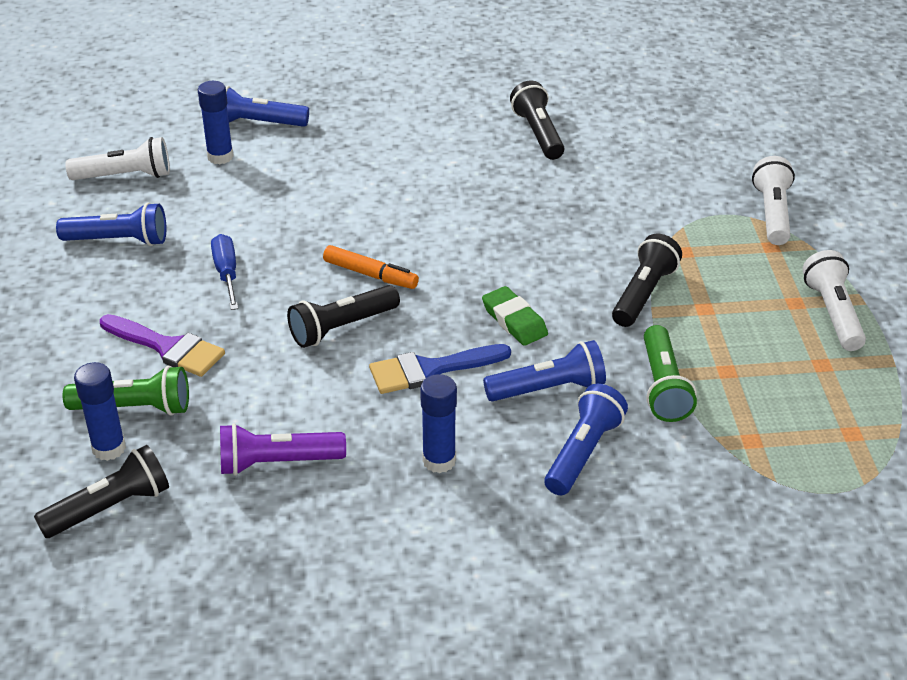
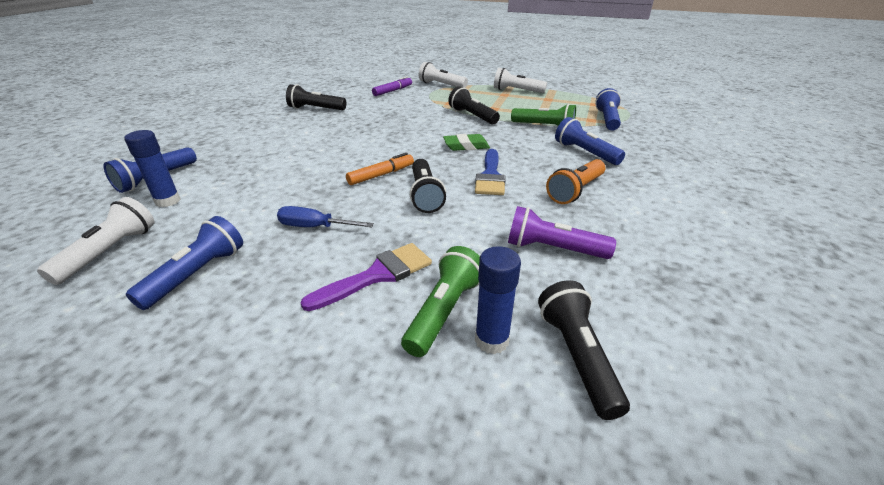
camera: 65 degrees left, 5 degrees down
(277, 463) = (553, 249): purple flashlight -> purple flashlight turned 90 degrees clockwise
(439, 461) = (575, 191): blue glue stick -> orange flashlight
(548, 389) = (529, 150): blue flashlight -> blue flashlight (607, 120)
(687, 172) = (393, 91): none -> purple marker

